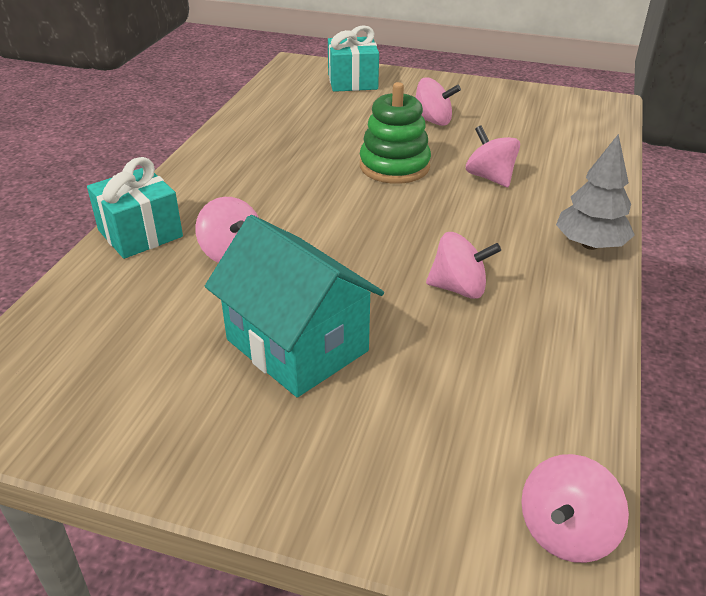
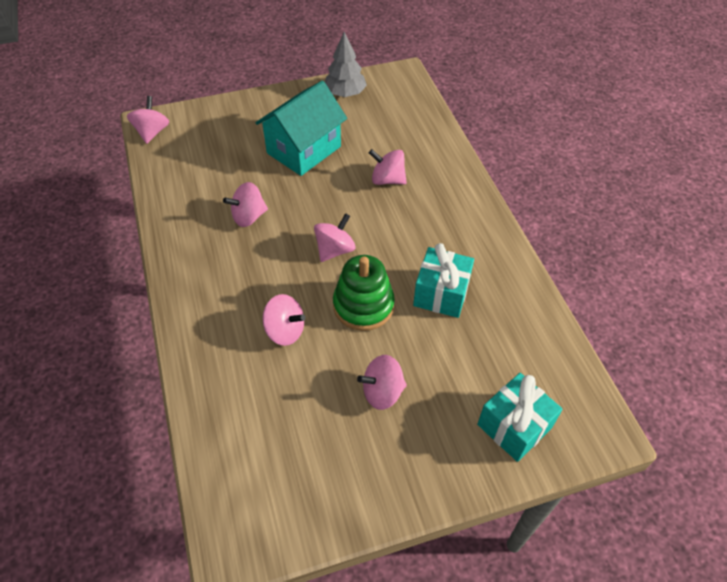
camera: 145 degrees right, 15 degrees up
(140, 233) = (449, 168): turquoise gift -> turquoise gift (441, 293)
(297, 345) = (304, 150): turquoise house -> turquoise house turned 60 degrees counterclockwise
(378, 214) = (335, 250): none -> pink spinning top
(590, 245) = (184, 291): grey tree -> grey tree (345, 93)

